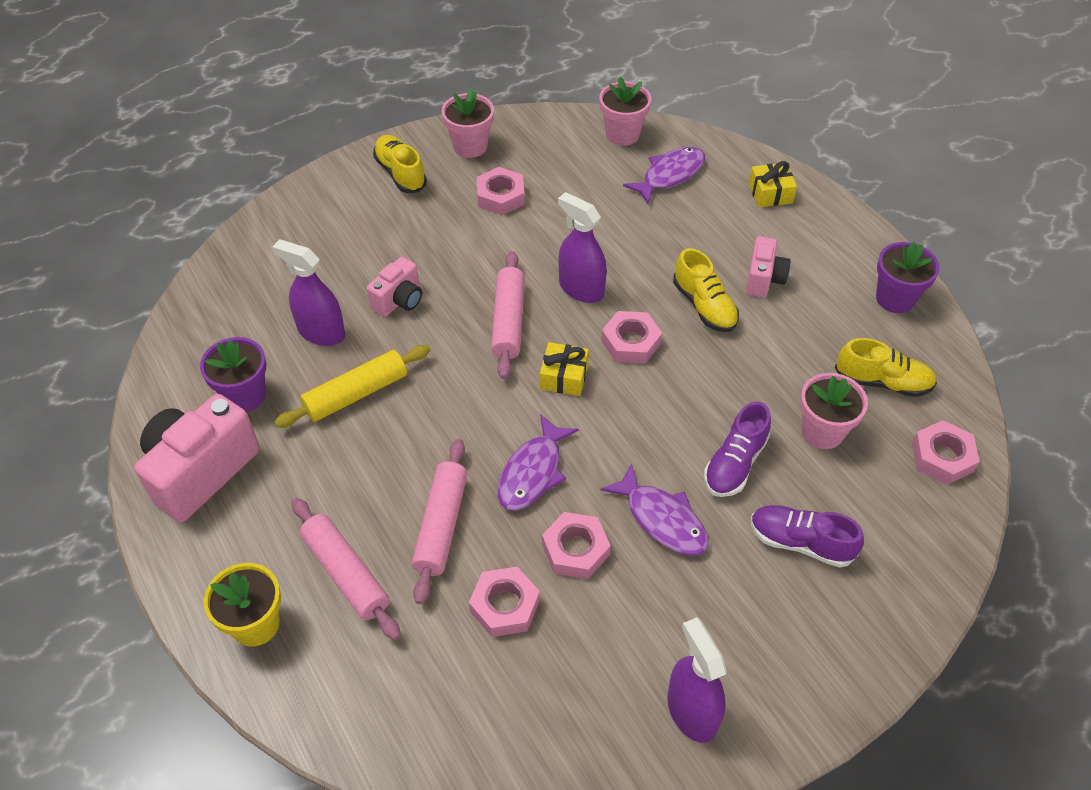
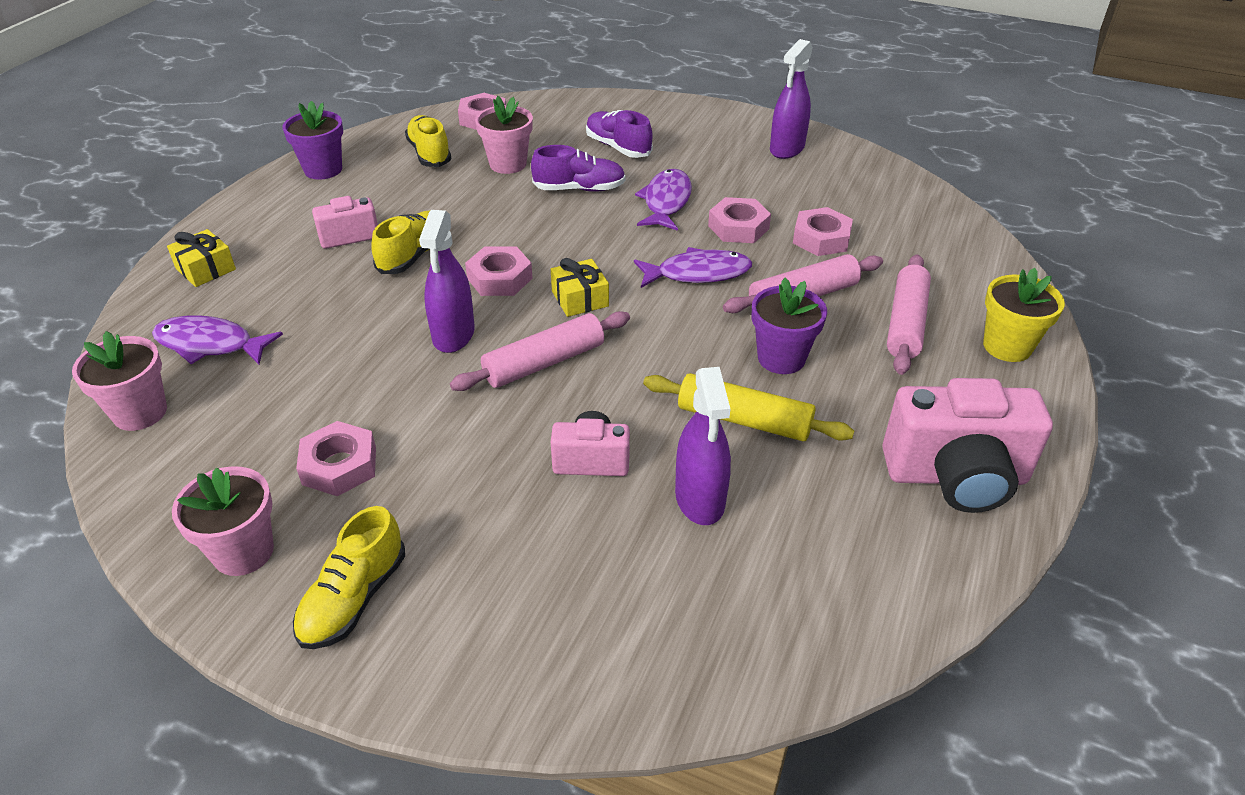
camera: 125 degrees left, 10 degrees down
(245, 395) = (844, 506): purple flower pot -> purple flower pot (781, 358)
(800, 542) = (618, 147): purple shoe -> purple shoe turned 150 degrees clockwise

